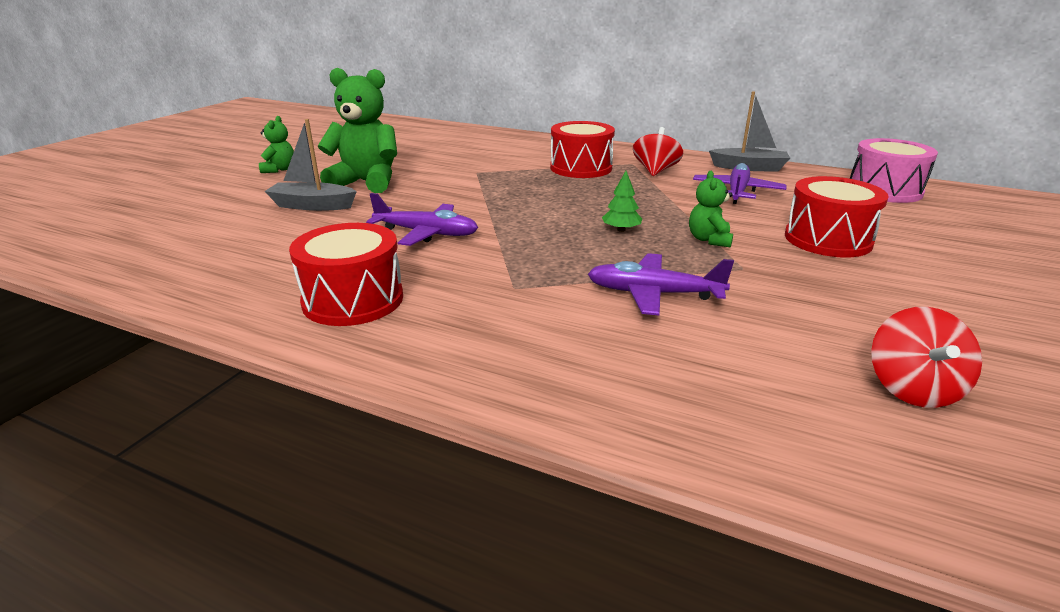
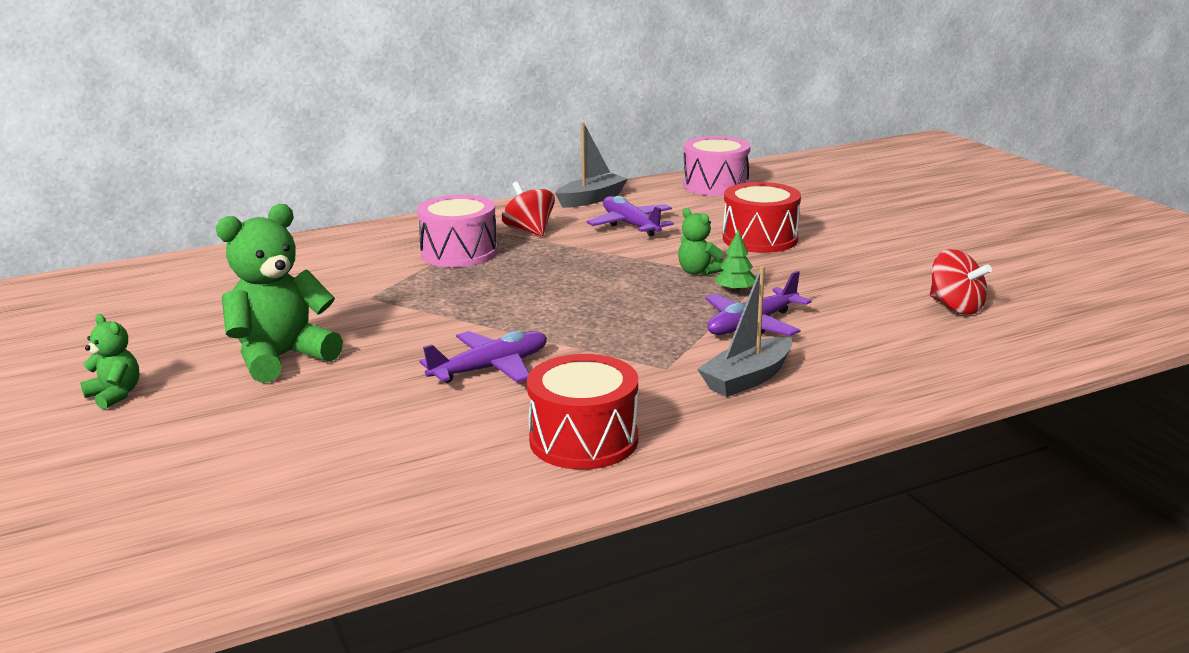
camera: 50 degrees left, 5 degrees down
(312, 206) = (297, 404): grey boat -> grey boat (747, 379)
(581, 168) = (459, 253): red drum -> pink drum
(621, 230) = (627, 292): green tree -> green tree (735, 291)

